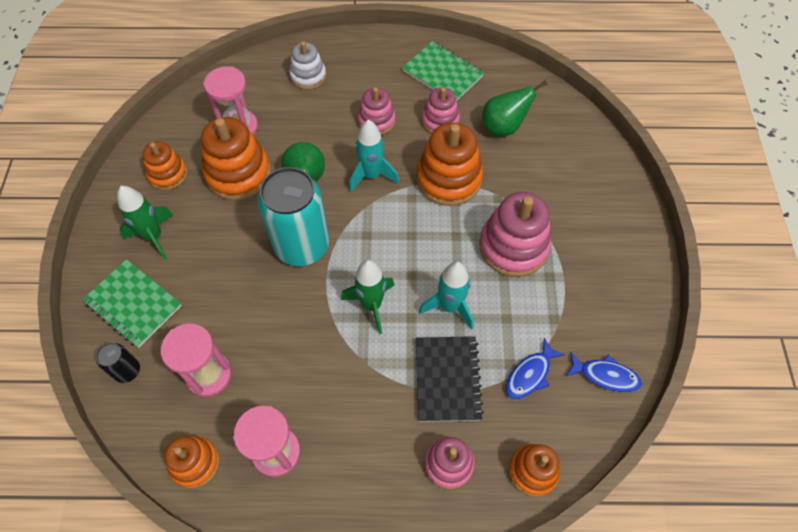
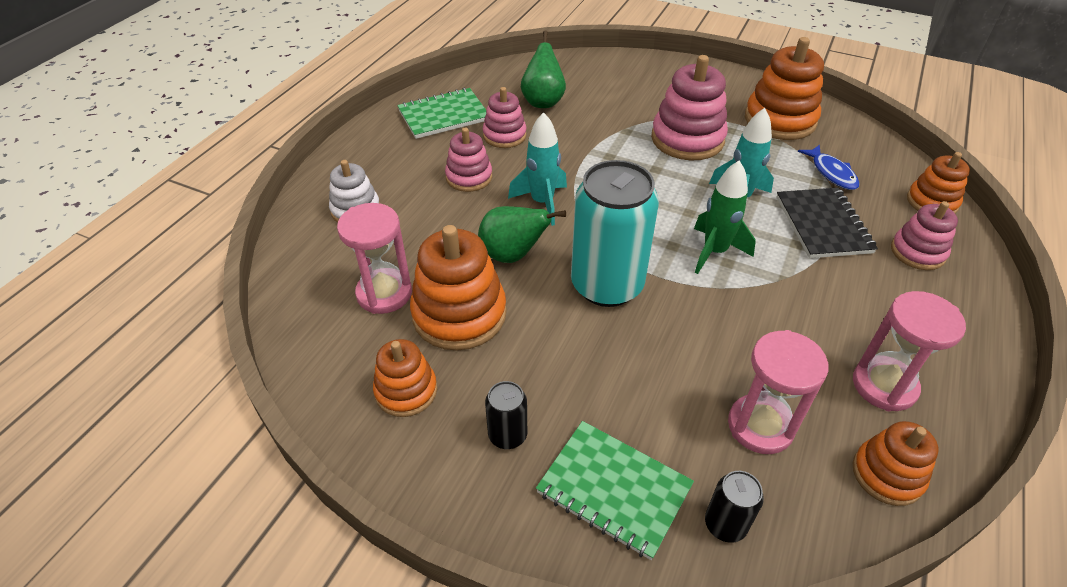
camera: 65 degrees left, 15 degrees down
(133, 304) = (614, 489): green notebook -> green notebook turned 60 degrees clockwise
(154, 236) = (507, 435): green rocket -> black can
(447, 379) = (823, 225): black notebook -> black notebook turned 60 degrees clockwise
(448, 179) = (583, 152): orange stacking toy -> orange stacking toy (780, 120)
(605, 375) = (844, 133): blue fish -> none

